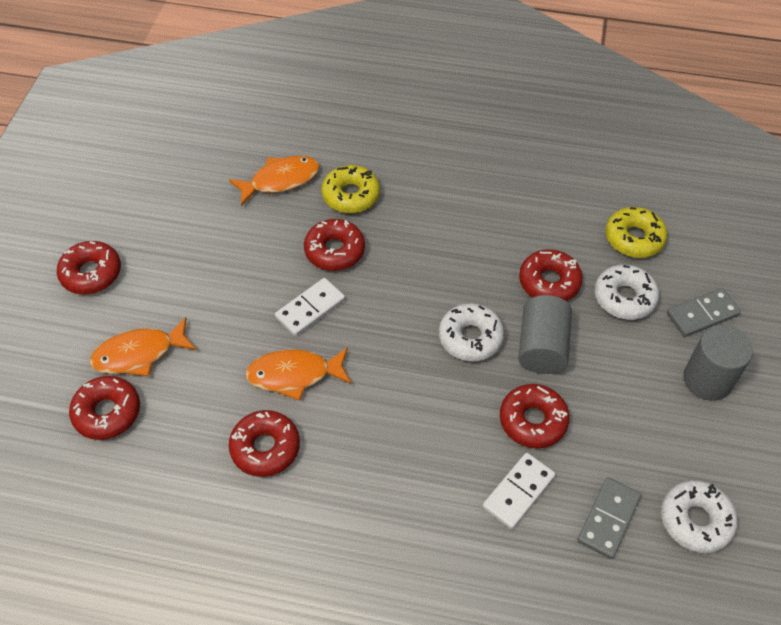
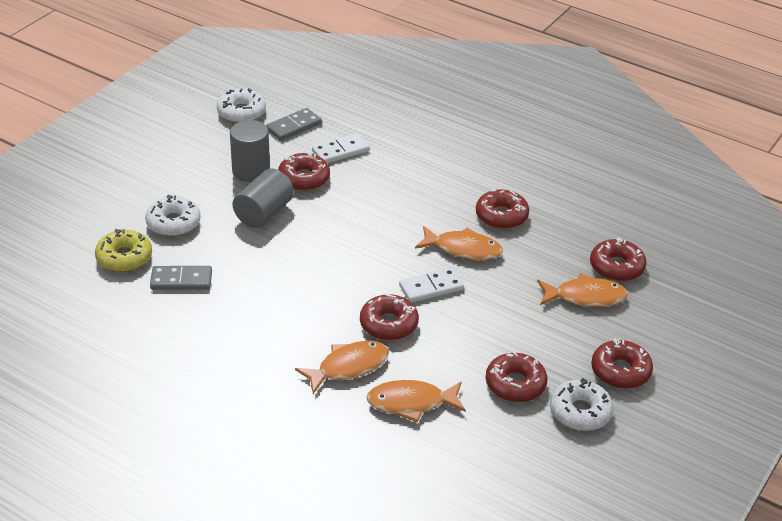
camera: 160 degrees left, 15 degrees down
(351, 195) = (348, 367): yellow donut -> orange fish
(470, 338) = (313, 233): white donut -> white donut (580, 412)
(549, 282) = (222, 249): red donut -> red donut (515, 384)
(702, 314) = (126, 197): grey domino -> grey domino (181, 280)
(707, 380) = (164, 165): grey cylinder -> grey cylinder (251, 171)

